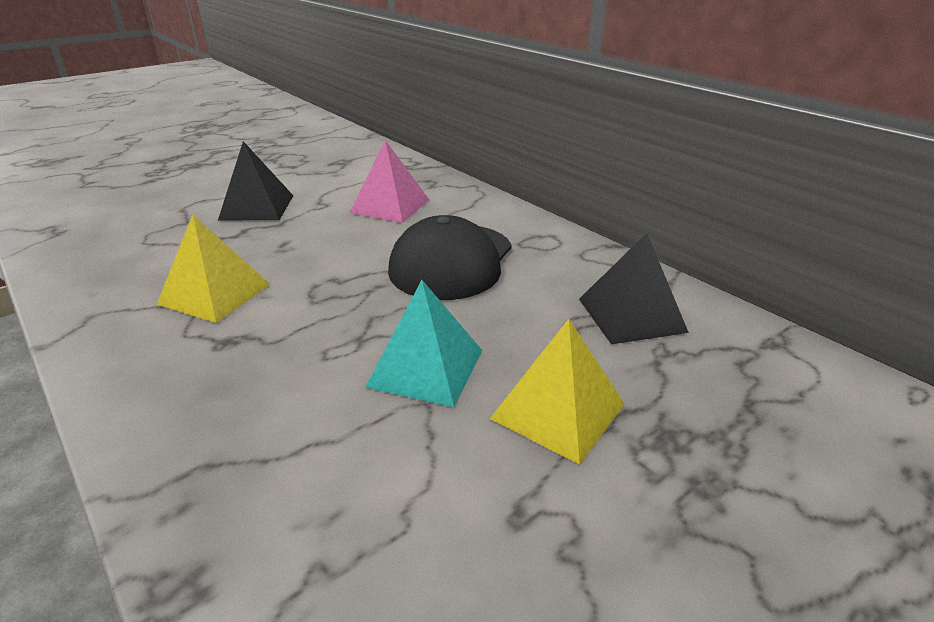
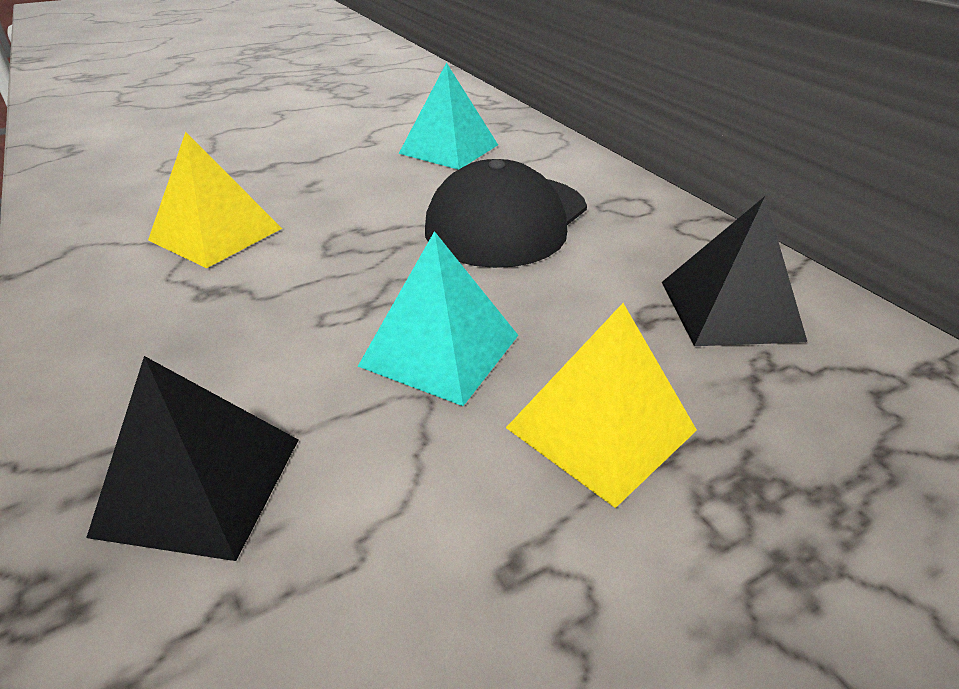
camera: 10 degrees right, 5 degrees up
(257, 207) = (294, 139): black pyramid -> black pyramid (200, 484)
(390, 206) = (449, 149): pink pyramid -> turquoise pyramid

